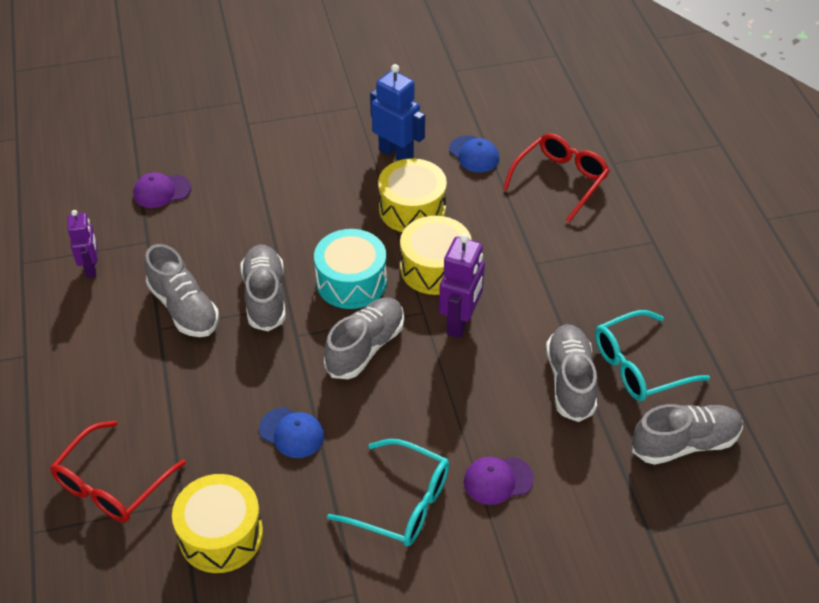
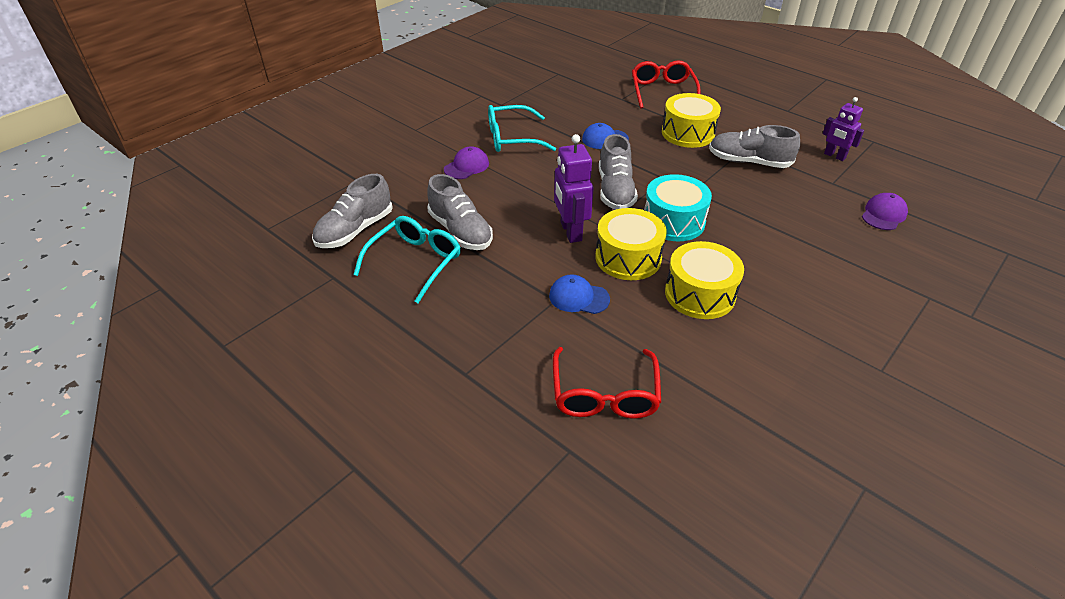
camera: 145 degrees right, 5 degrees down
(221, 535) = (587, 97): yellow drum -> yellow drum (688, 133)
(265, 297) = (713, 188): grey shoe -> none
(396, 153) = (778, 338): blue robot -> none
(474, 154) = (713, 378): blue cap -> blue cap (578, 297)

